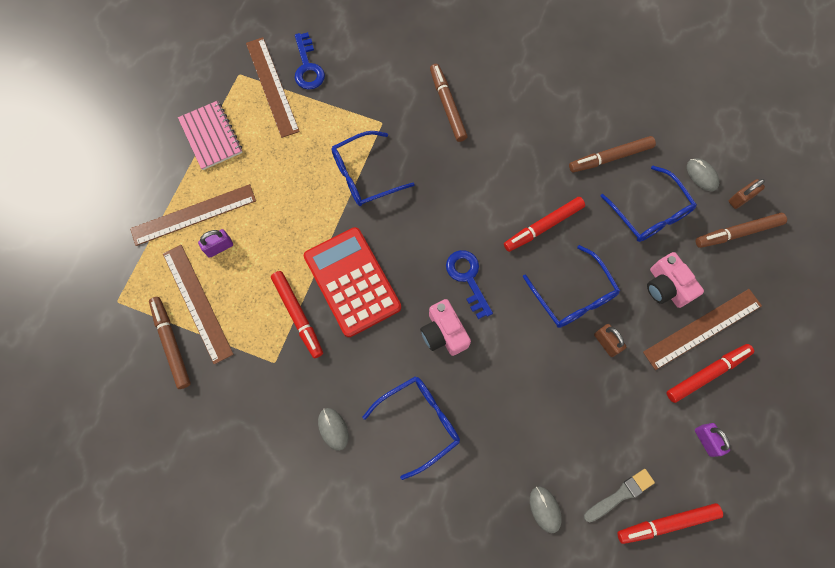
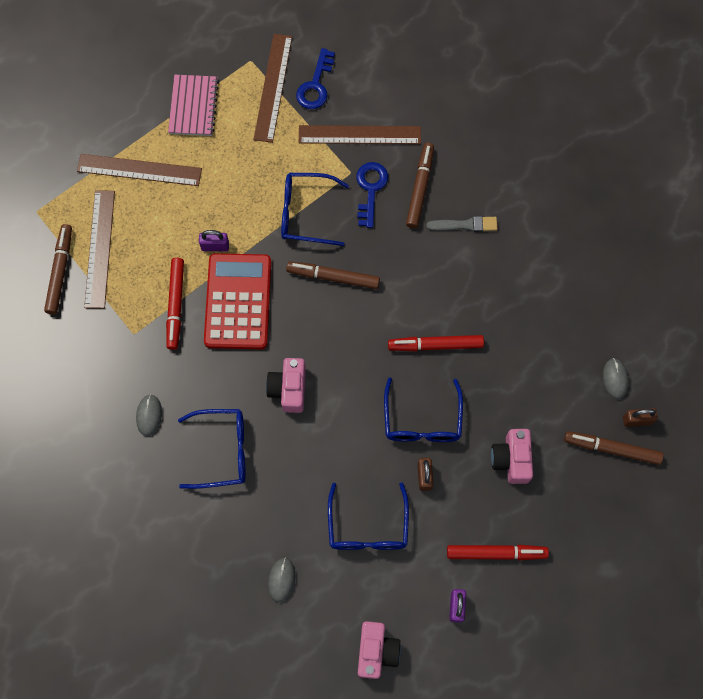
camera: 30 degrees right, 0 degrees up
(219, 247) = (144, 210): purple padlock -> purple padlock (215, 246)
(467, 278) = (339, 353): blue key -> blue key (370, 189)
(610, 157) = (539, 316): brown marker -> brown marker (333, 277)
(620, 495) = (352, 606): grey brush -> grey brush (465, 225)
(649, 213) = (541, 386): blue glasses -> blue glasses (368, 527)
(667, 523) = (376, 651): red marker -> pink camera
(702, 328) = (519, 513): brown ruler -> brown ruler (359, 134)

